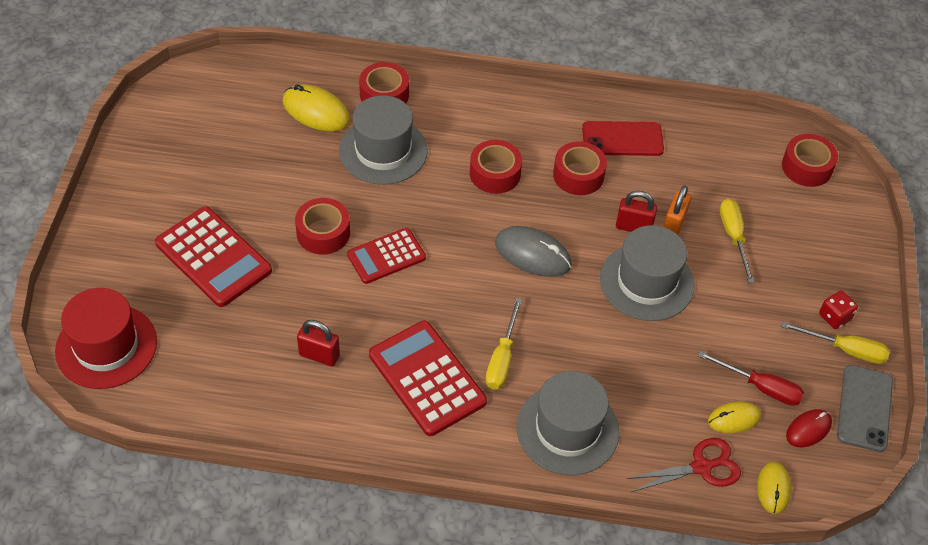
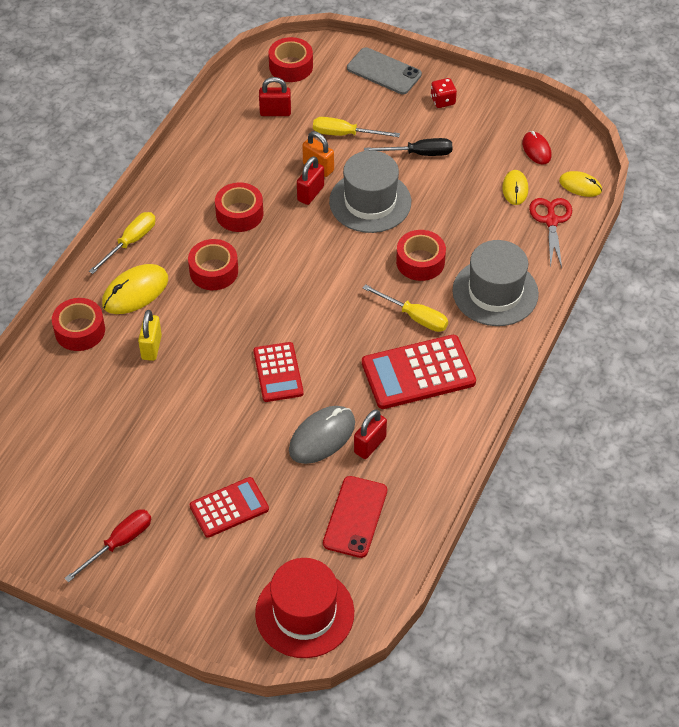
camera: 70 degrees left, 0 degrees up
(213, 257) = (229, 508): red calculator -> red calculator, size x0.64
(316, 111) = (77, 390): yellow mouse -> yellow mouse (135, 291)
(323, 233) = (233, 414): red tape -> red tape (420, 262)
(383, 151) = (151, 347): grey hat -> yellow padlock
(533, 254) = (314, 268): grey mouse -> grey mouse (322, 437)
(622, 139) = (211, 172): red phone -> red phone (355, 517)
(733, 170) = (275, 112): none -> red padlock
(740, 312) = (419, 154): none -> black screwdriver
(760, 387) = (492, 164): red screwdriver -> red screwdriver (119, 543)
(845, 350) = (474, 105): yellow screwdriver -> yellow screwdriver (130, 242)
(864, 408) = (528, 112): grey phone -> grey phone (384, 71)

